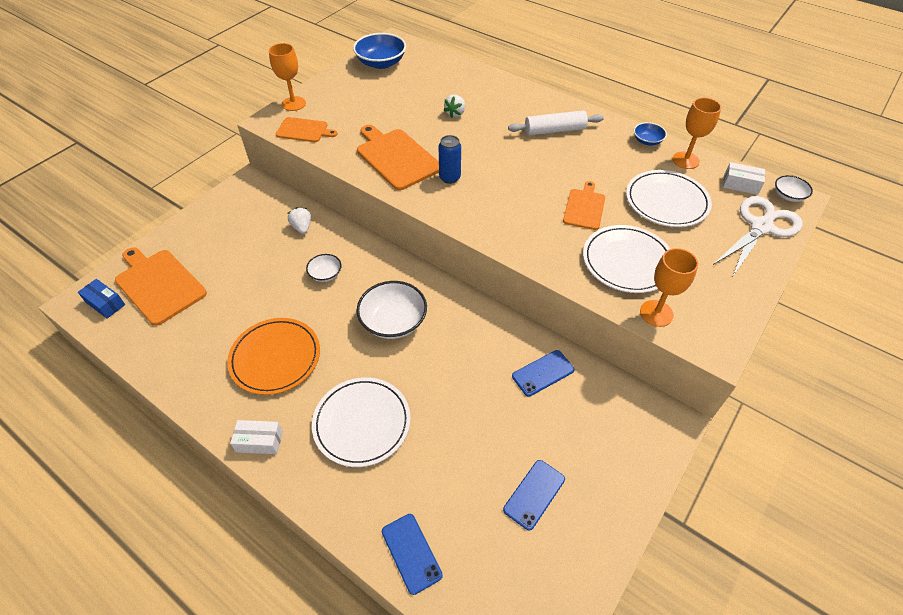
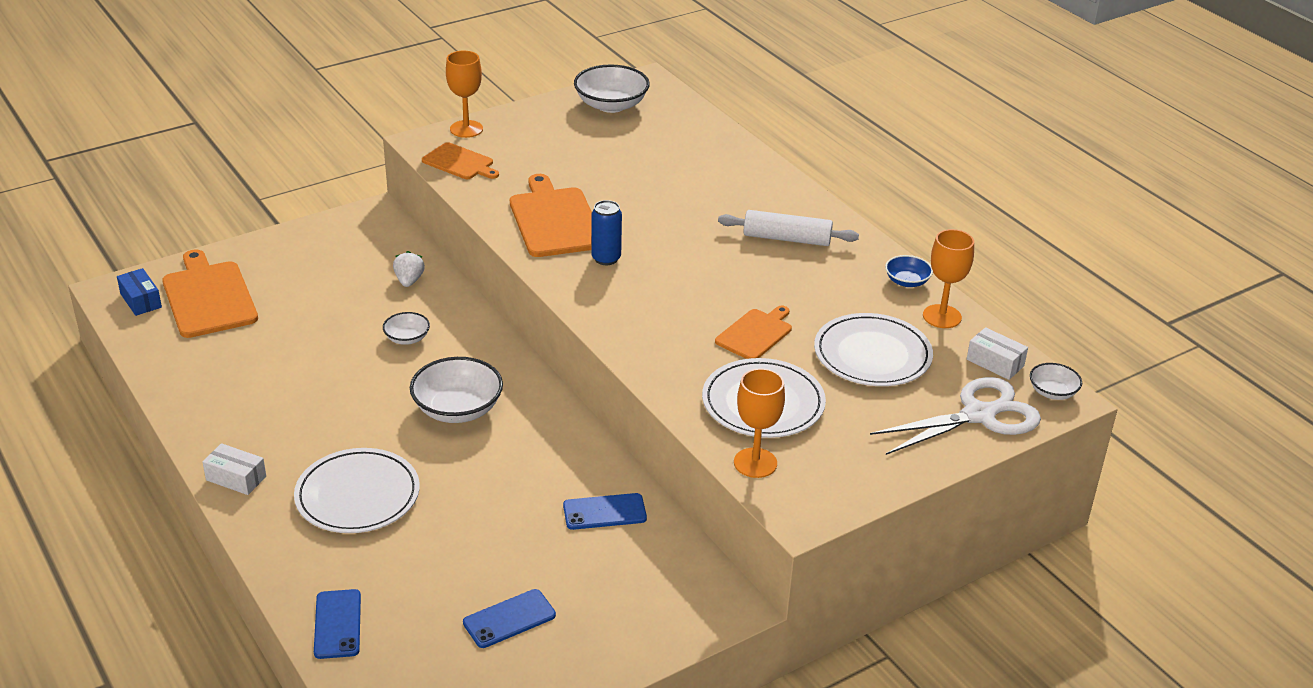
camera: 20 degrees right, 15 degrees down
(275, 358) = (298, 406): orange plate -> none
(381, 63) = (611, 105): blue bowl -> white bowl
(455, 113) = (667, 188): white strawberry -> none

